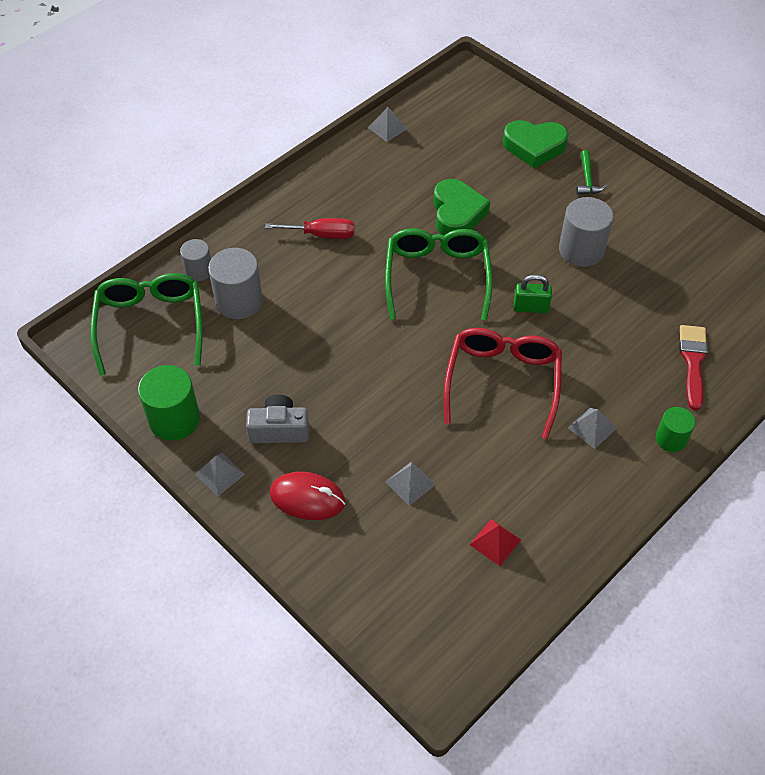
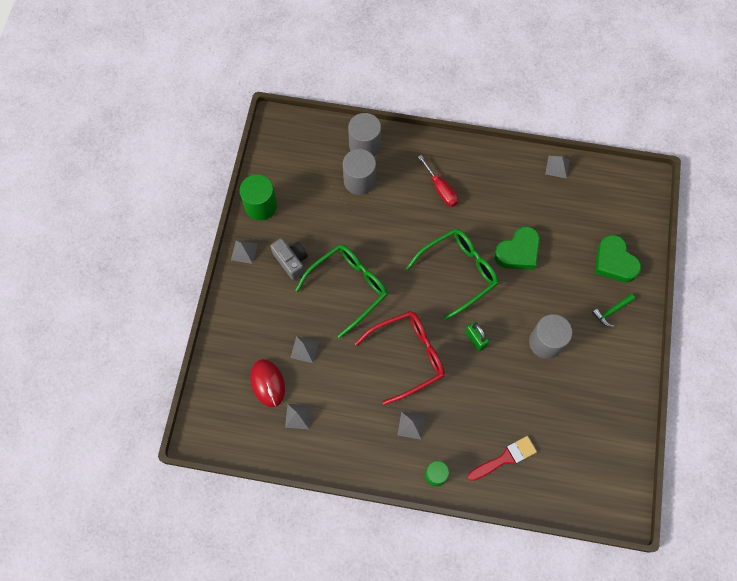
camera: 55 degrees right, 15 degrees up
(150, 324) = (311, 149): green glasses -> green glasses (348, 287)
(199, 271) = (364, 145): grey cylinder -> grey cylinder, size x1.65
(307, 498) = (259, 304): red mouse -> red mouse (267, 383)
(495, 542) = (298, 416): red pyramid -> grey pyramid

